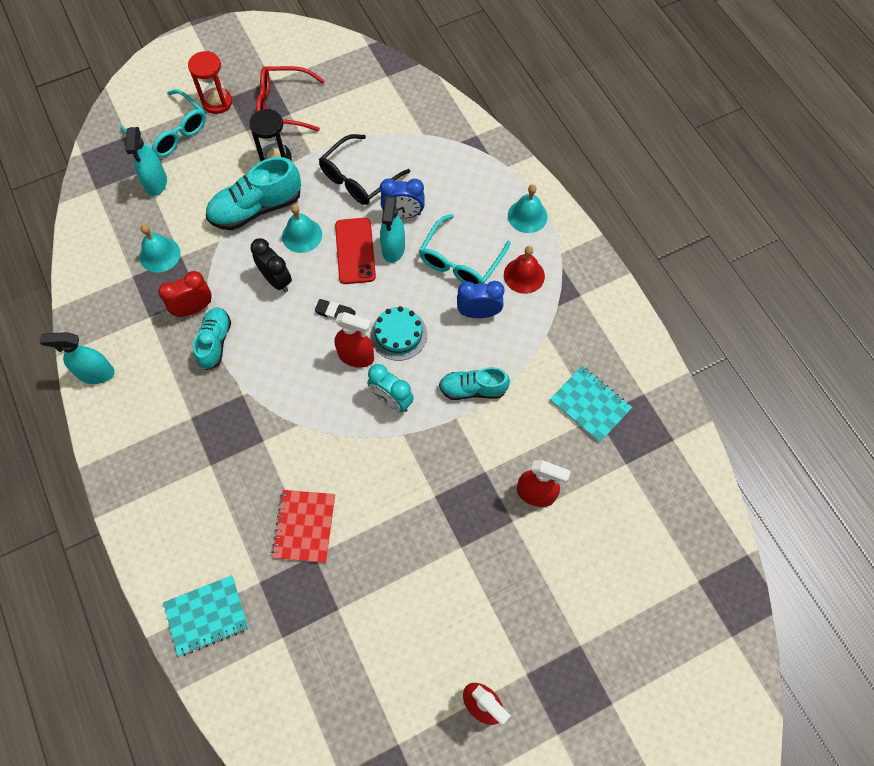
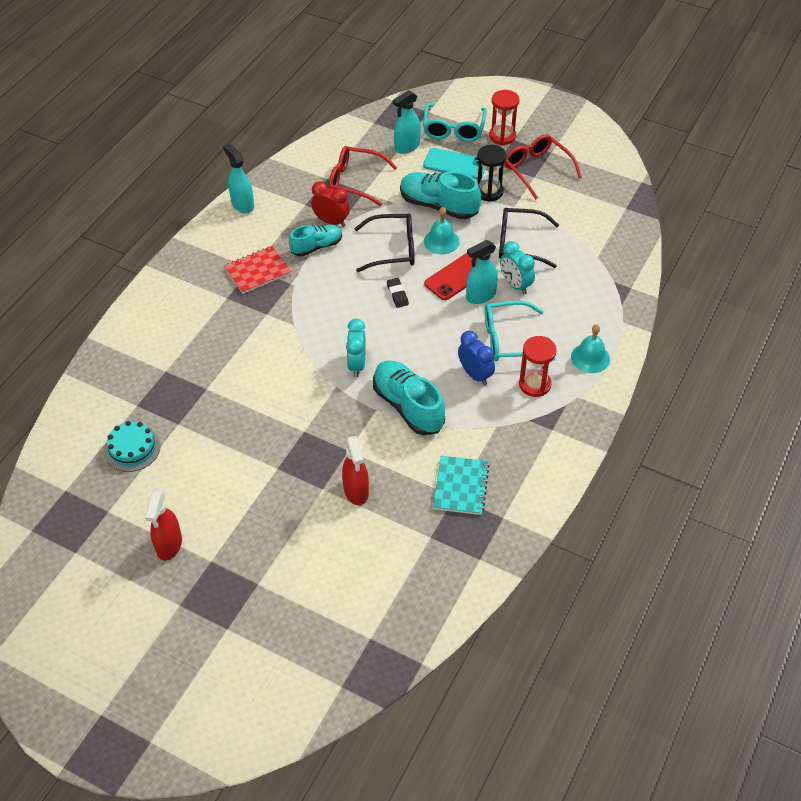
camera: 55 degrees right, 15 degrees down
(159, 254) = (355, 181): turquoise bell -> red glasses
(206, 615) = (123, 358): turquoise notebook -> none
(217, 161) = (455, 164): none -> turquoise phone
(276, 280) = (393, 249): black clock -> black glasses
(304, 526) = (222, 371): red notebook -> red notebook (257, 271)
(356, 356) = (373, 325): red spray bottle -> none
(398, 334) = (413, 339): turquoise cake -> turquoise cake (132, 448)
(403, 214) = (515, 285): blue clock -> turquoise clock
(473, 389) = (408, 406): turquoise shoe -> turquoise shoe, size x1.58
(524, 275) = (535, 384): red bell -> red hourglass

